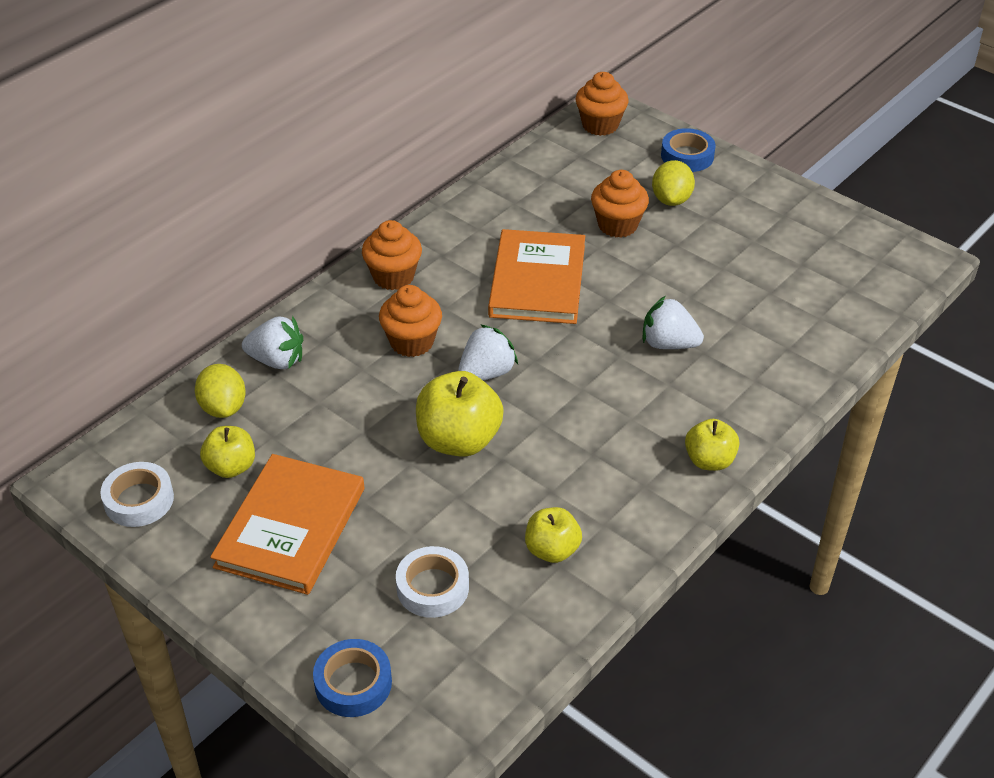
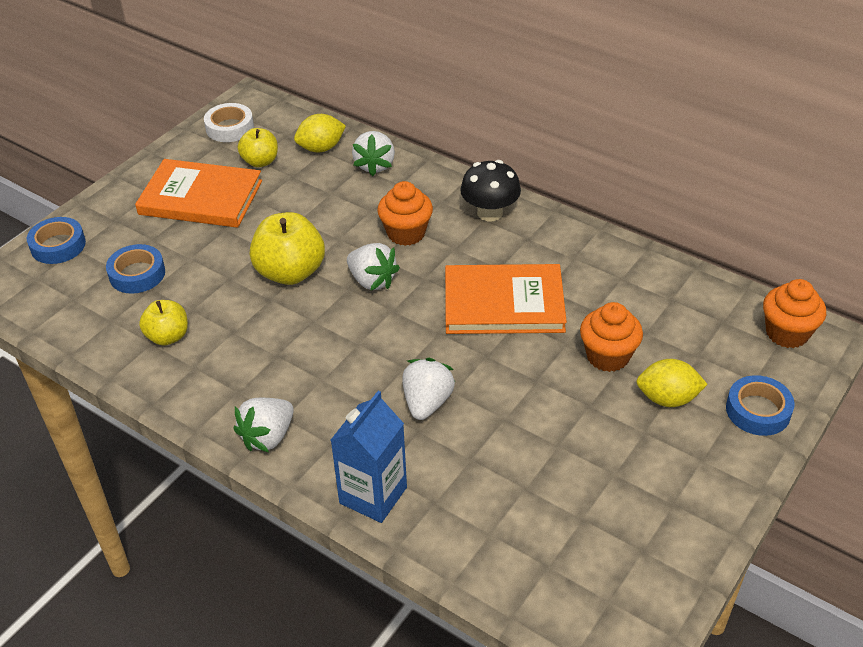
camera: 85 degrees right, 0 degrees up
(393, 276) = (490, 213): orange cupcake -> black mushroom
(432, 587) = (137, 274): white tape -> blue tape
(709, 460) = (268, 437): yellow apple -> white strawberry
(781, 387) = (373, 495): none -> blue carton

